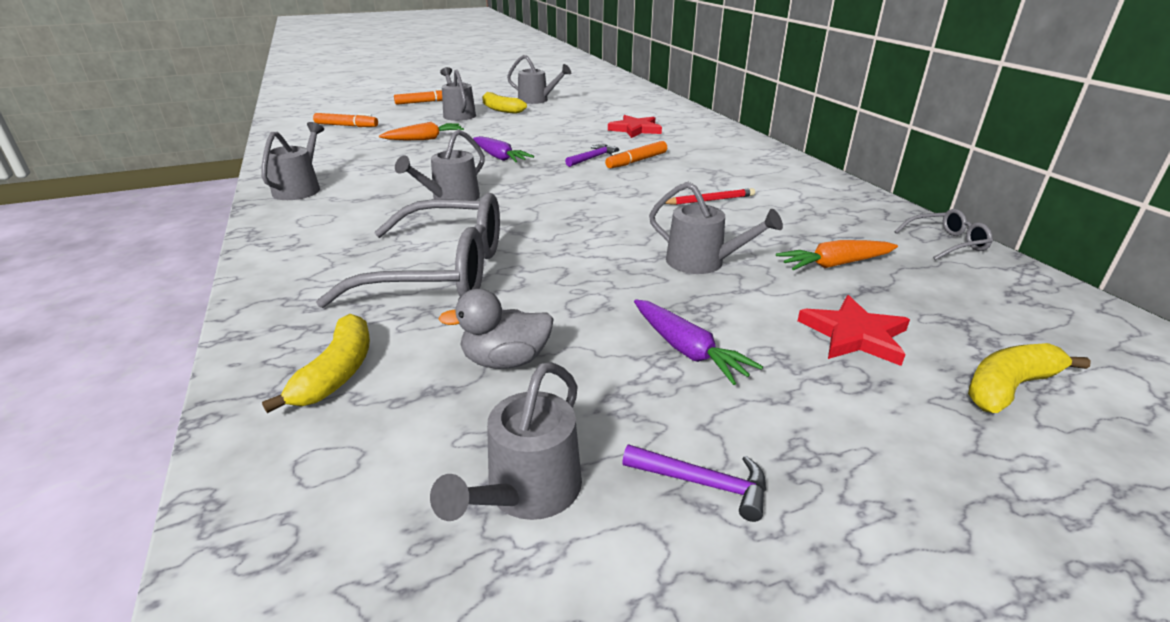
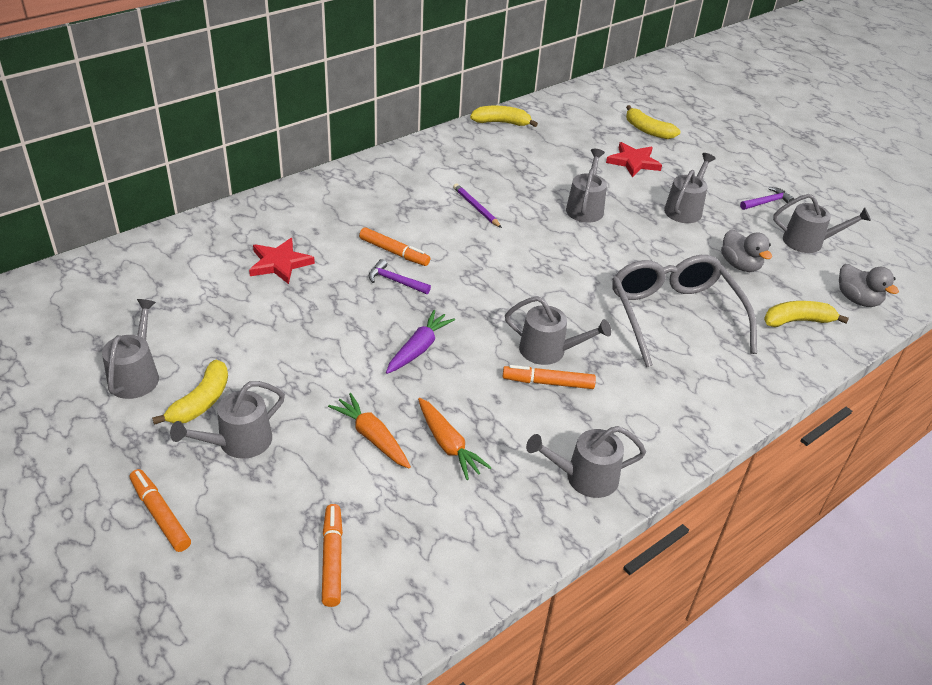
camera: 110 degrees left, 10 degrees up
(310, 482) = (857, 300): none -> grey duck
(412, 192) = (548, 382): none -> orange marker
(687, 350) = (685, 209): purple carrot -> grey watering can
(703, 483) = (767, 202): purple hammer -> purple hammer turned 60 degrees clockwise
(710, 200) = (476, 207): red pencil -> purple pencil
(834, 264) = (557, 162): orange carrot -> orange carrot (448, 445)
(946, 243) = (501, 123): grey glasses -> yellow banana

